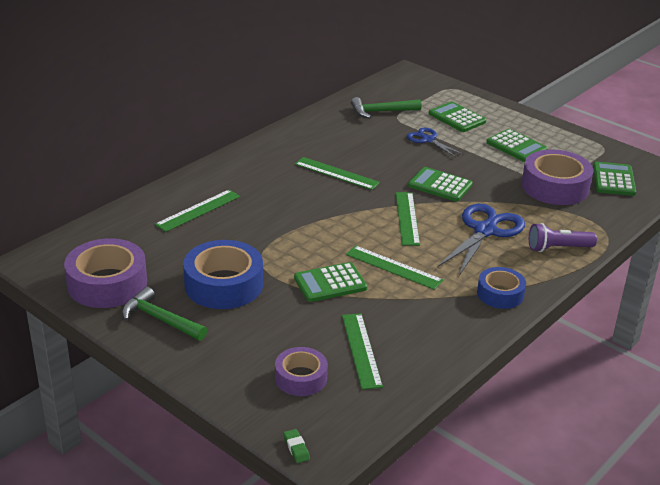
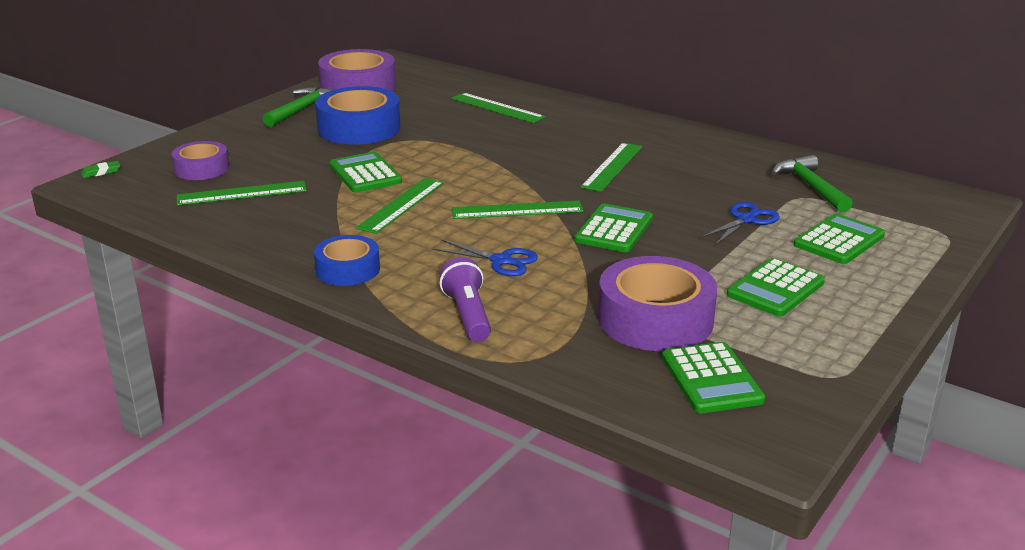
camera: 85 degrees right, 5 degrees down
(485, 231) = (501, 261): blue scissors -> blue scissors, size x0.57
(613, 180) = (711, 379): green calculator -> green calculator turned 75 degrees clockwise

